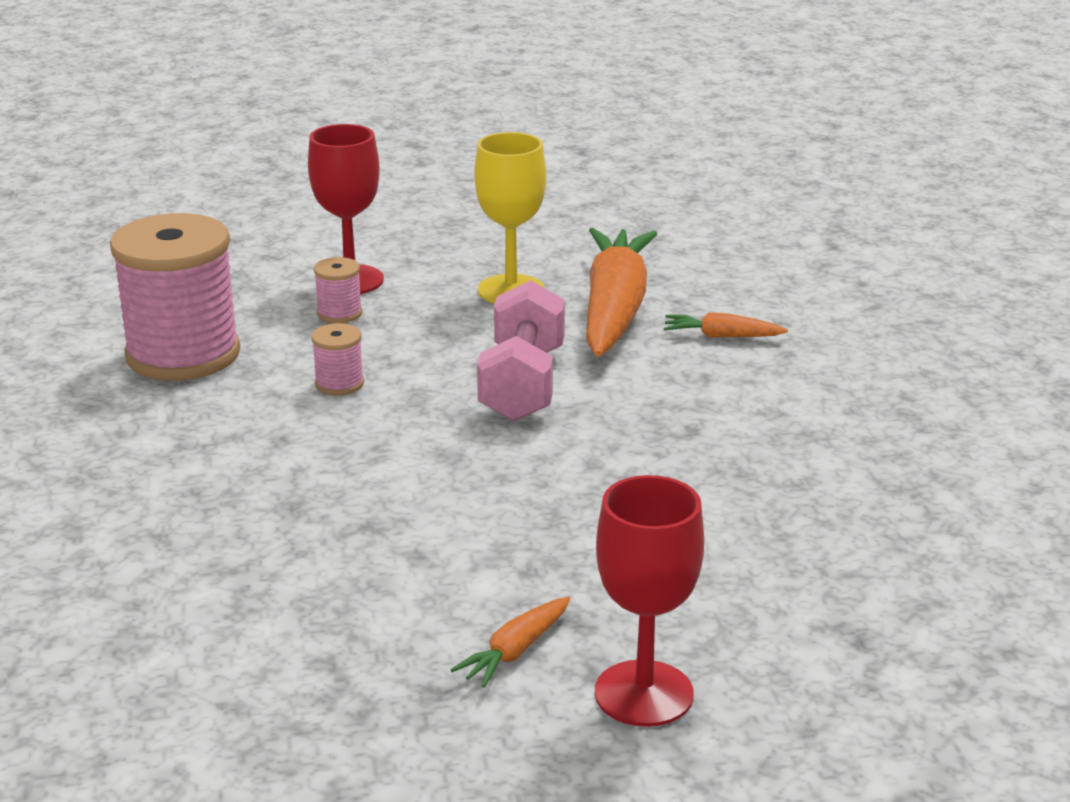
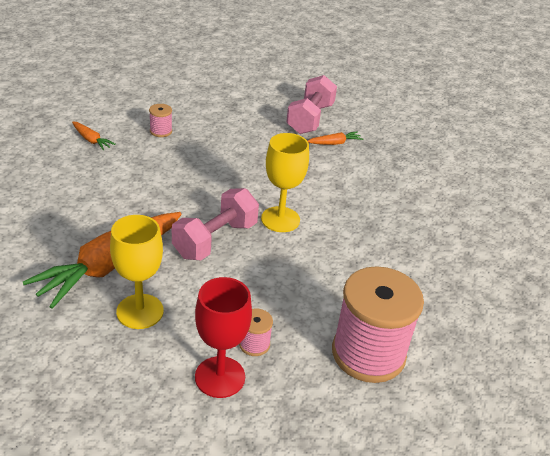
camera: 150 degrees left, 10 degrees up
(339, 384) = (299, 285): pink spool -> pink spool (161, 131)
(459, 449) = (280, 219): none -> yellow goblet
(644, 693) = (310, 119): red goblet -> pink dumbbell
(722, 336) = (90, 221): orange carrot -> orange carrot (91, 140)

